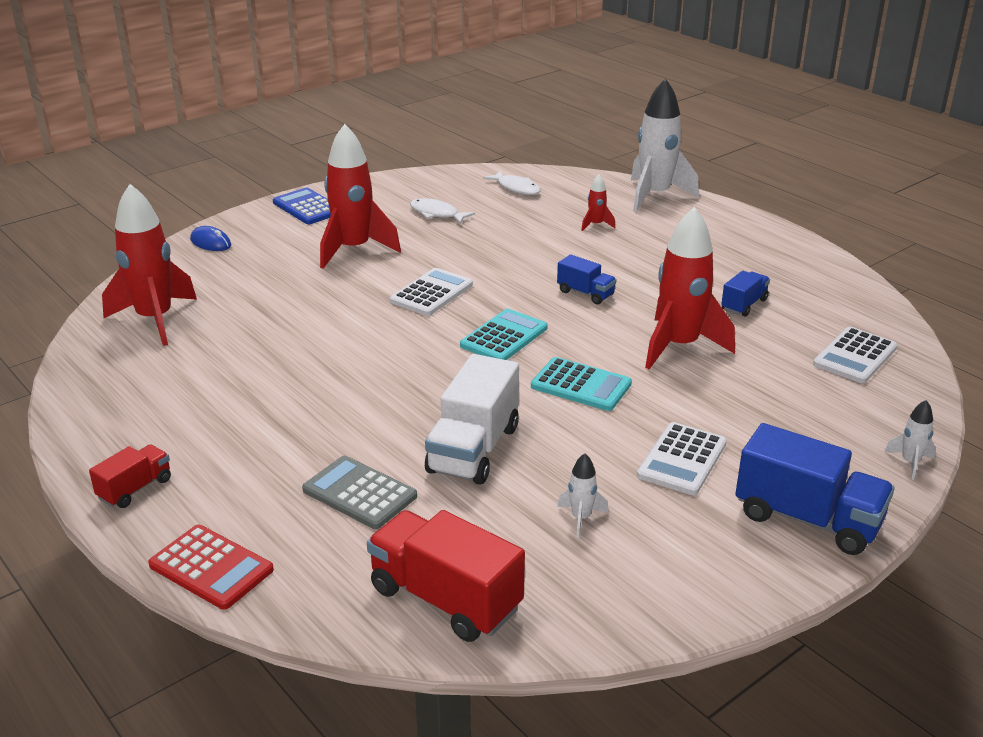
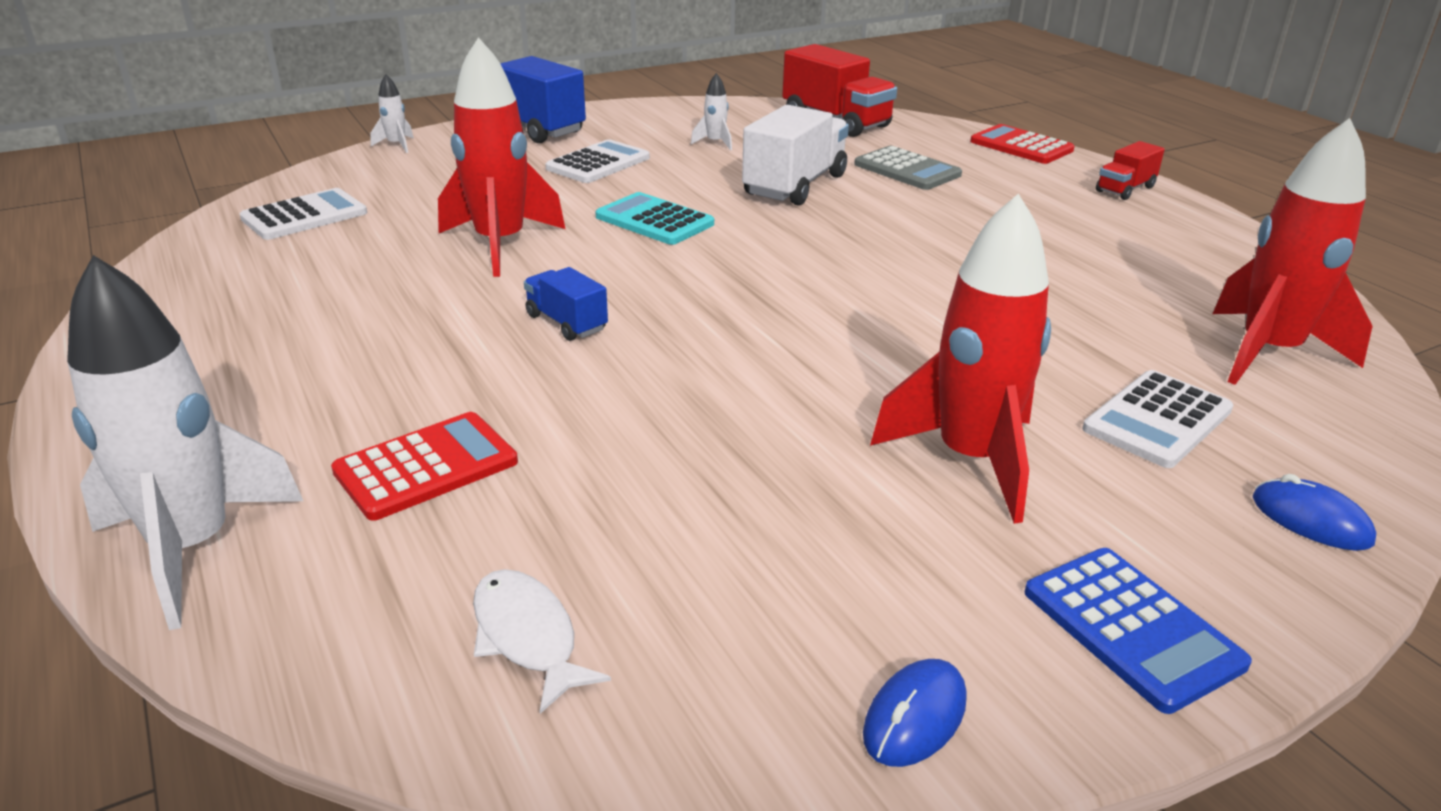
camera: 170 degrees left, 0 degrees up
(387, 184) = (915, 717): none -> blue mouse
(432, 293) = (817, 349): white calculator -> white calculator (1157, 420)
(436, 214) = (778, 553): white fish -> none
(504, 337) = (723, 276): turquoise calculator -> none
(596, 225) = (426, 467): red rocket -> red calculator
(744, 305) = (349, 282): blue truck -> none

